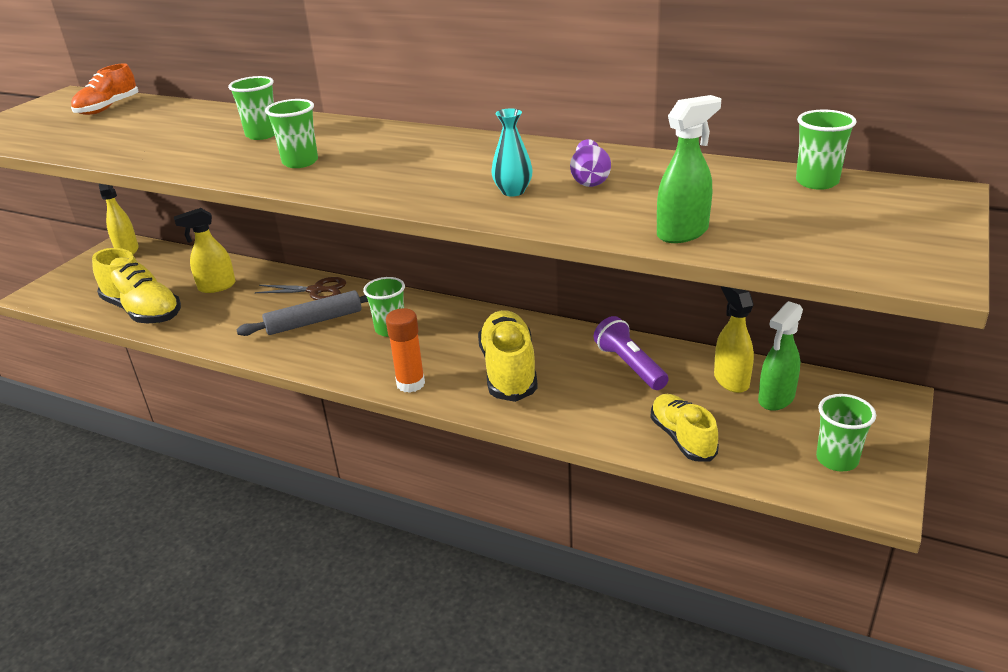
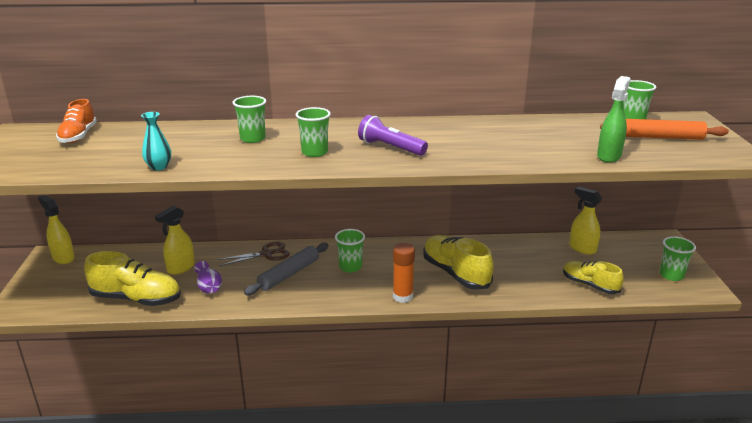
camera: 30 degrees left, 5 degrees down
(513, 191) = (484, 149): turquoise vase -> turquoise vase (159, 167)
(589, 179) = (517, 136): purple vase -> purple vase (208, 287)
(630, 365) = (521, 253): purple flashlight -> purple flashlight (390, 148)
(776, 399) = (613, 252): green spray bottle -> none
(825, 217) = (662, 137): none -> orange rolling pin

